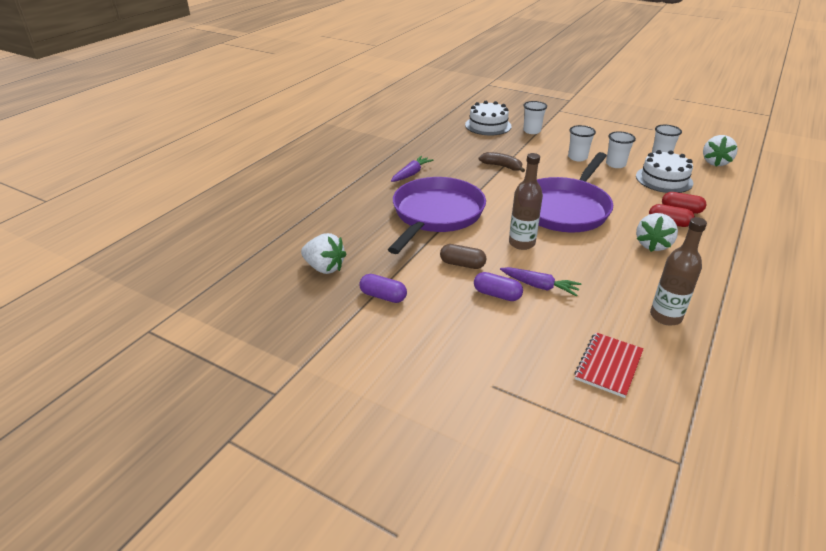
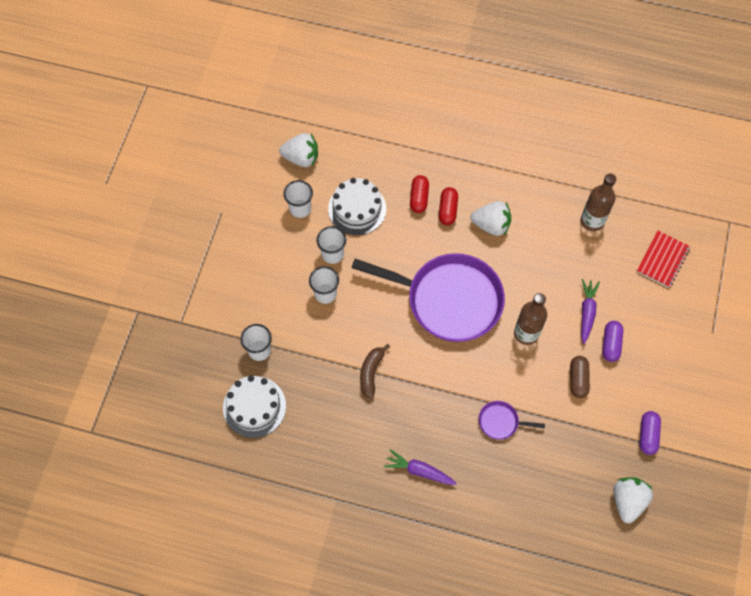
camera: 105 degrees left, 30 degrees up
(436, 214) = (501, 422): purple pan -> purple pan, size x0.40
(608, 366) = (662, 260): red notebook -> red notebook turned 75 degrees counterclockwise

